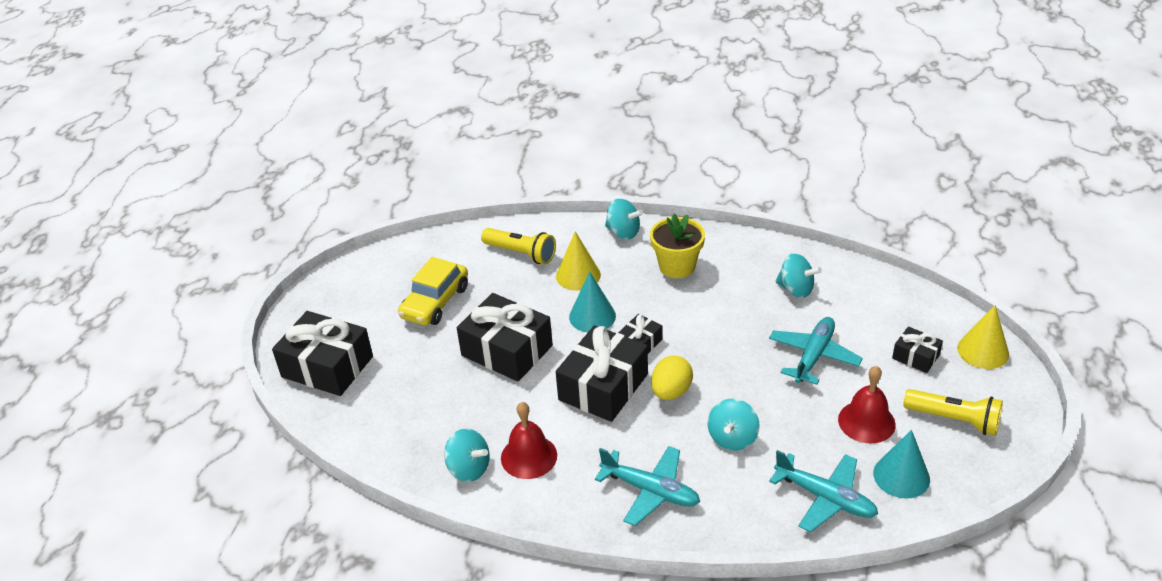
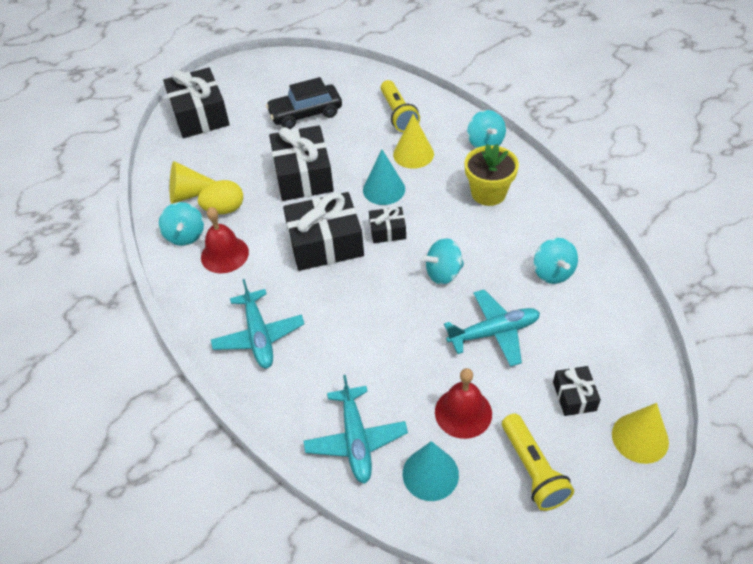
camera: 45 degrees right, 10 degrees up
(421, 434) = (190, 194): none -> yellow cone
(435, 302) = (305, 114): yellow car -> black car
(671, 392) = (361, 280): yellow egg -> yellow egg (224, 209)
(732, 438) = (355, 345): turquoise spinning top -> turquoise spinning top (443, 273)

